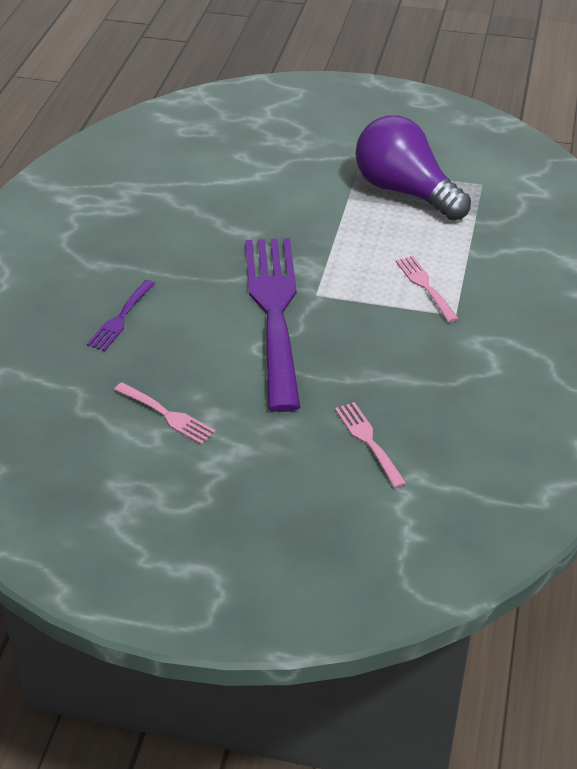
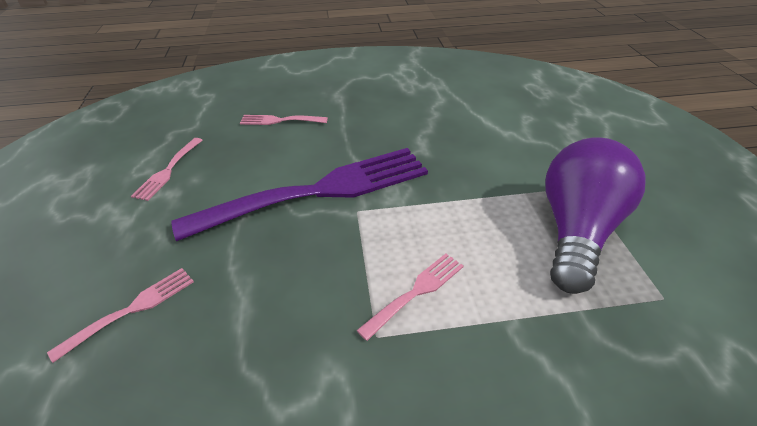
camera: 70 degrees right, 0 degrees up
(121, 318) = (279, 120): purple fork -> pink fork

